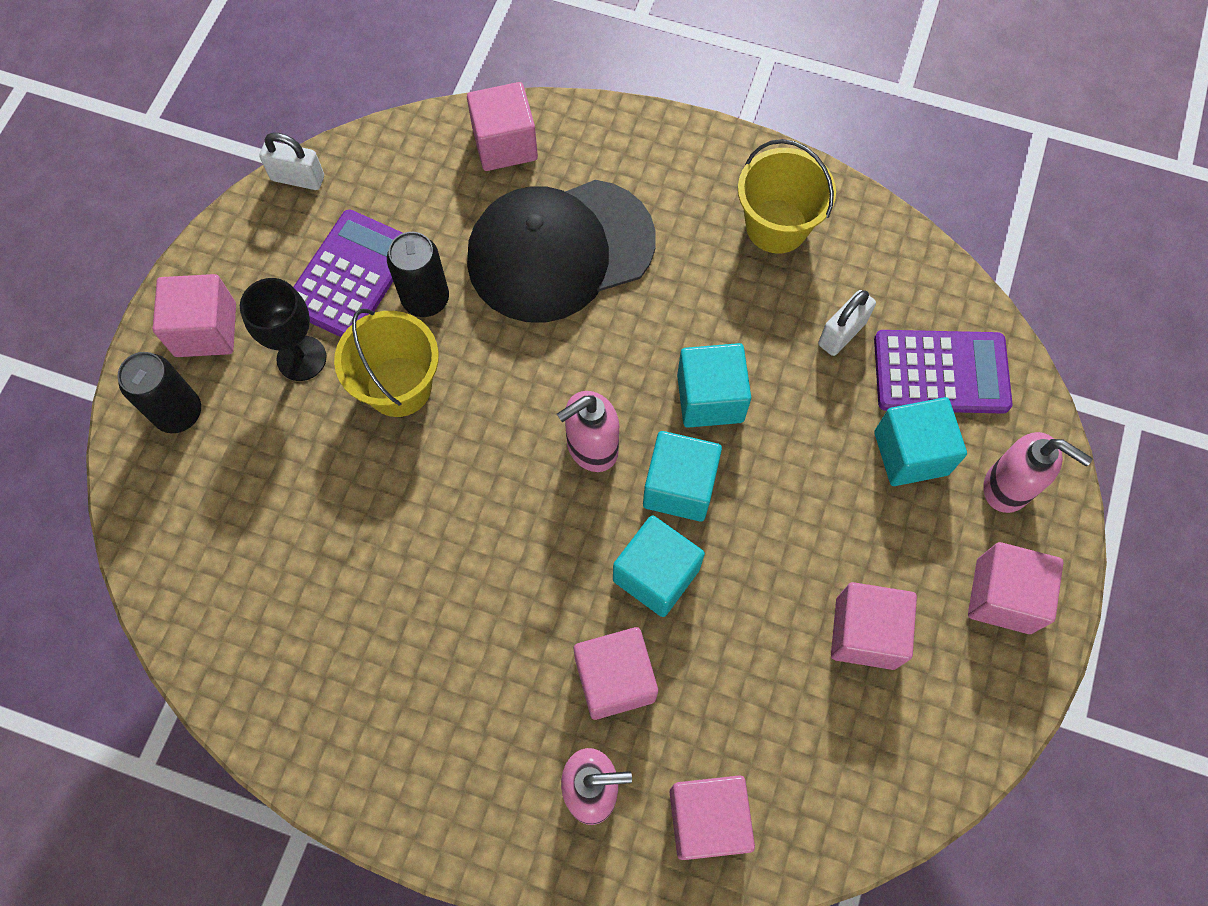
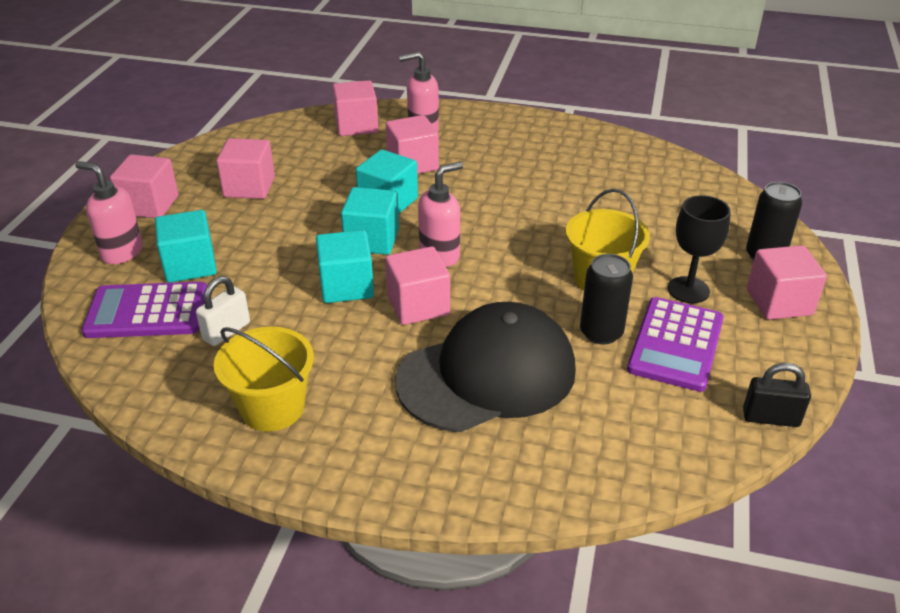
camera: 175 degrees right, 30 degrees down
(298, 178) = (770, 418): white padlock -> black padlock
(505, 144) = (566, 465): pink cube -> pink cube (418, 305)

